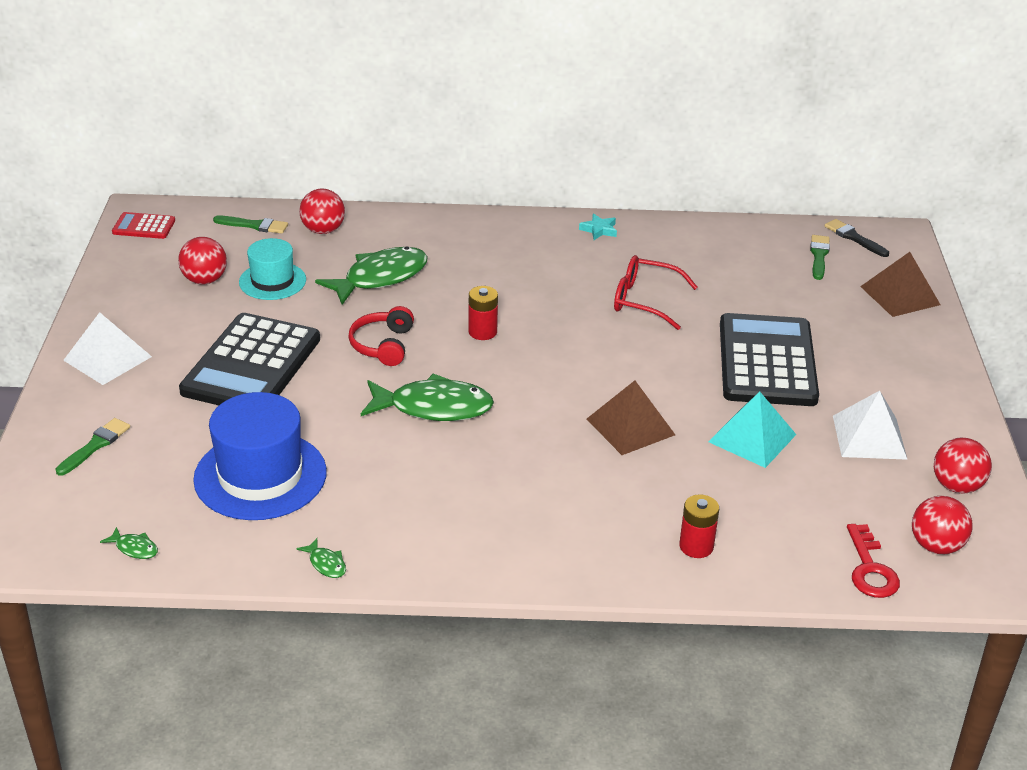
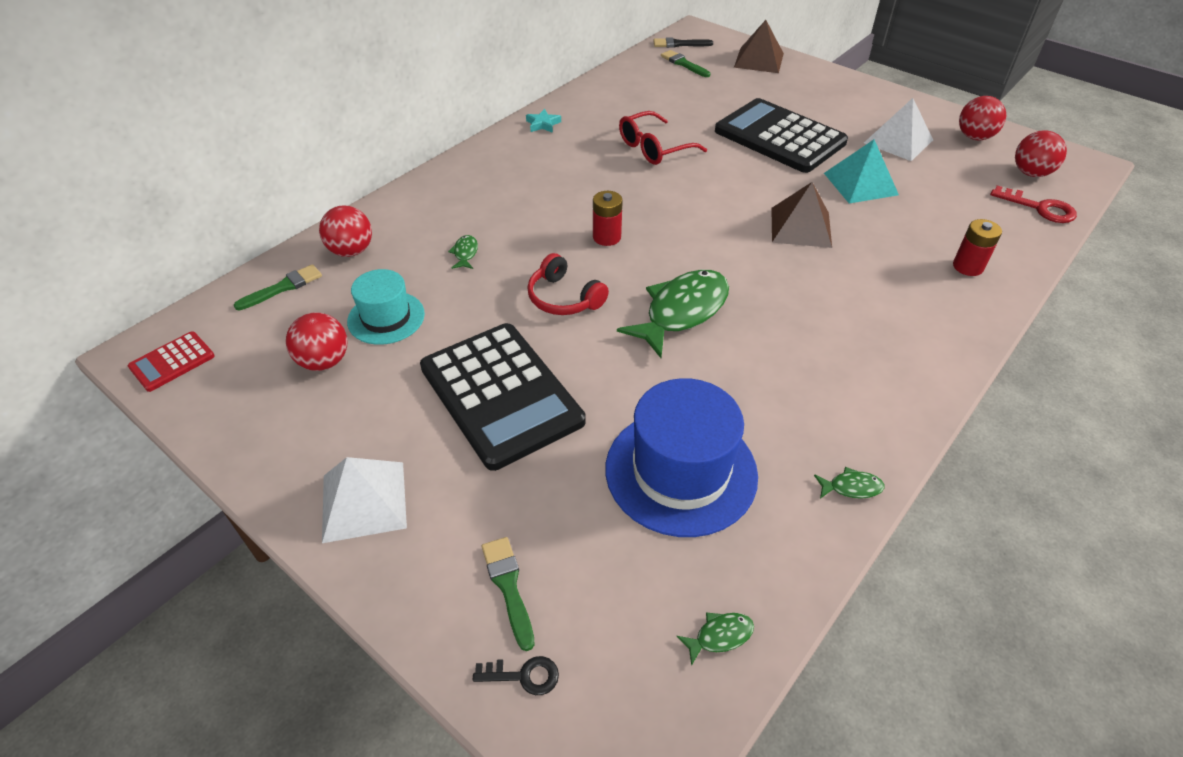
camera: 50 degrees left, 10 degrees up
(39, 481) = (523, 675): none -> black key
(380, 278) = (465, 253): green fish -> green fish, size x0.42

